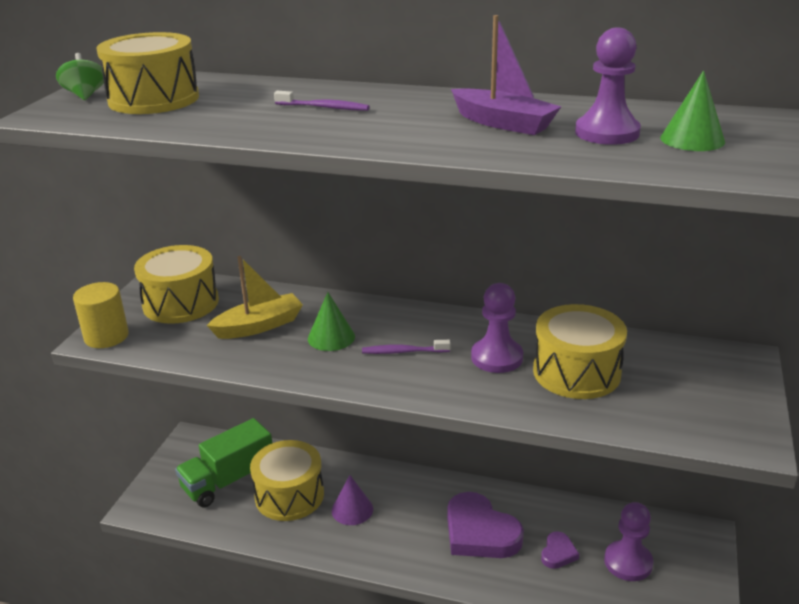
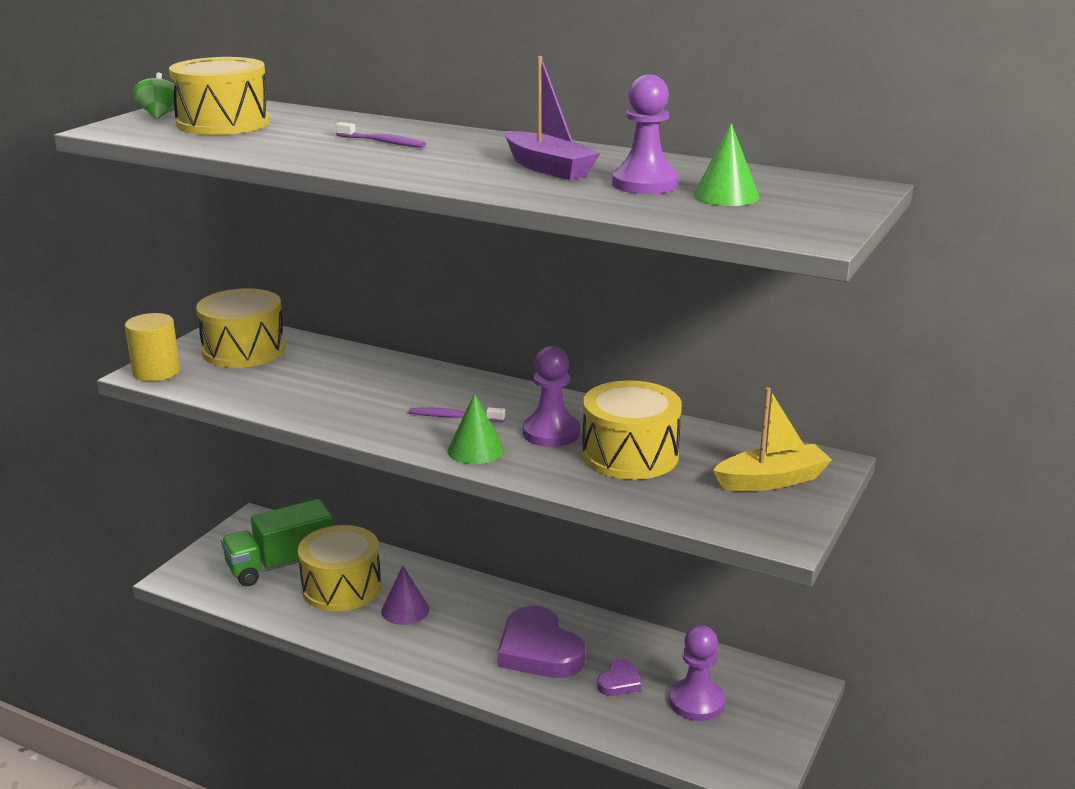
camera: 10 degrees right, 5 degrees down
(259, 326) = (315, 379): yellow boat -> yellow boat (771, 480)
(331, 337) = (385, 396): green cone -> green cone (476, 450)

